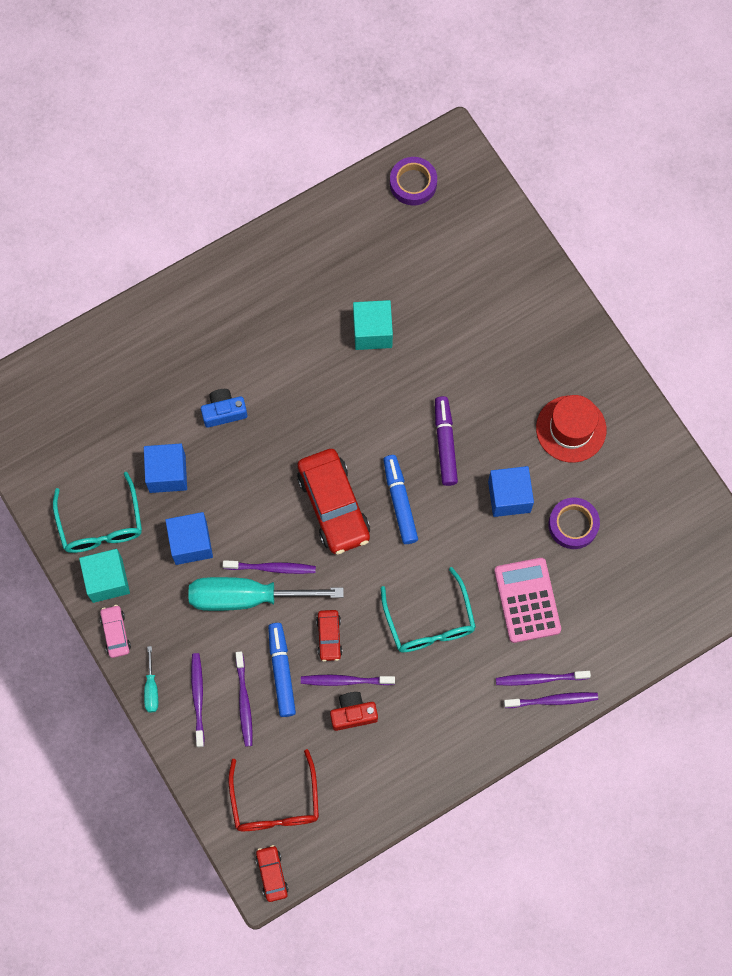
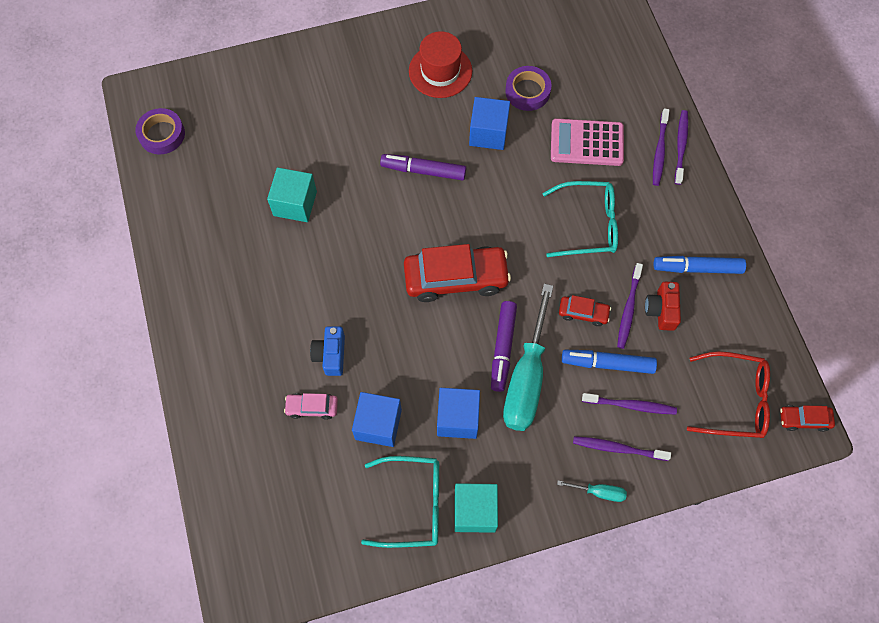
camera: 75 degrees left, 5 degrees down
(115, 633) = (533, 515): pink car -> pink car (312, 407)
(272, 568) = (503, 348): purple toothbrush -> purple marker
(400, 502) = (468, 221): blue marker -> blue marker (698, 268)

